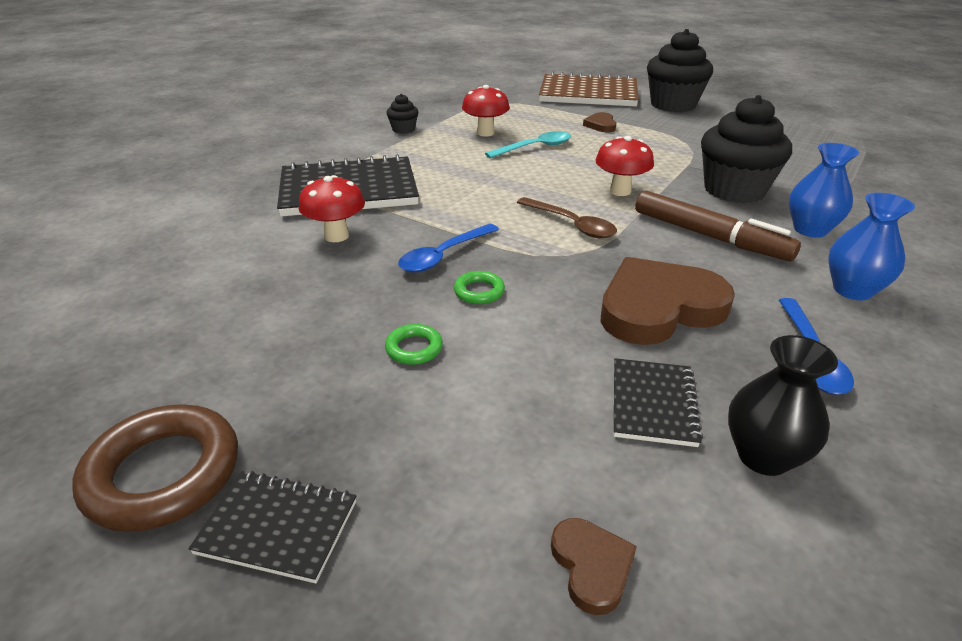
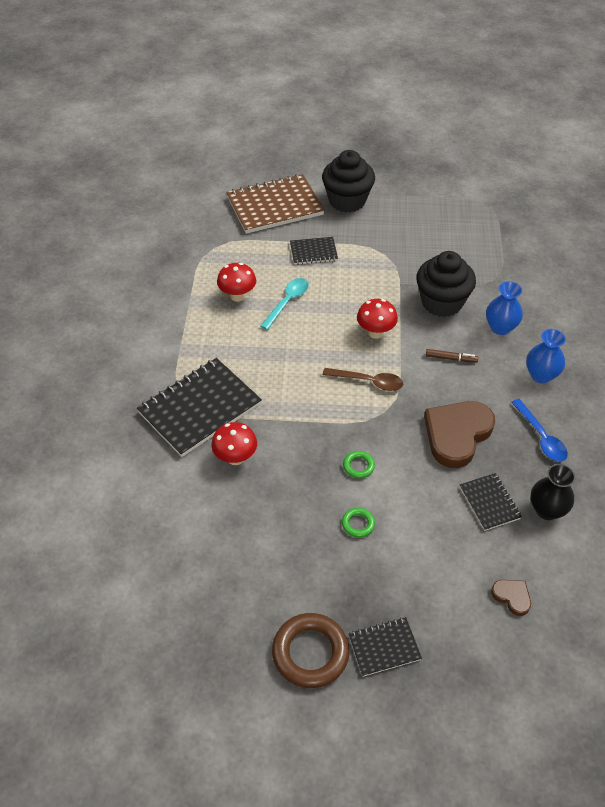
camera: 30 degrees left, 15 degrees up
(403, 129) = (172, 316): black cupcake -> none
(443, 255) = (315, 445): blue spoon -> none
(601, 125) = (313, 252): brown heart -> black notebook
(709, 236) = (451, 358): brown marker -> brown marker, size x0.49

